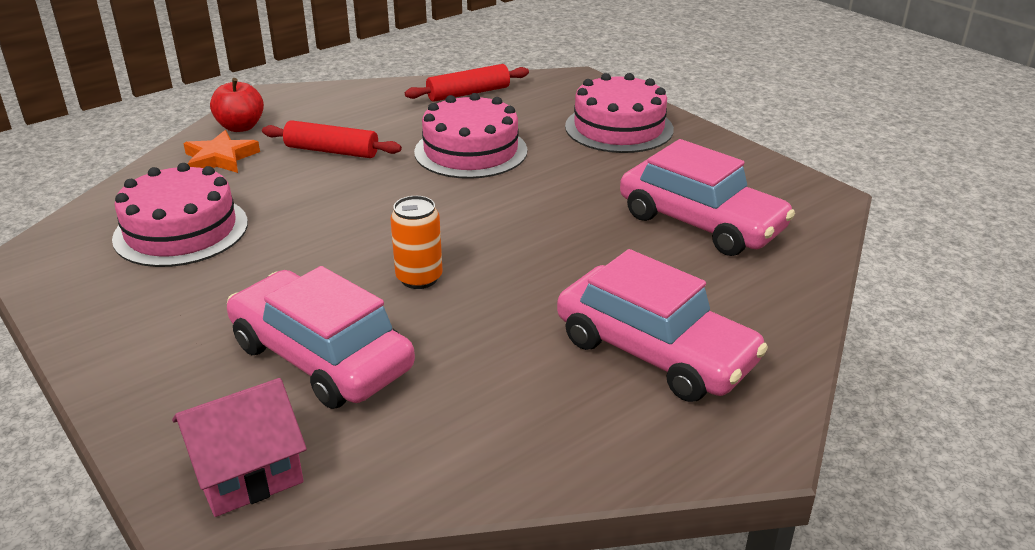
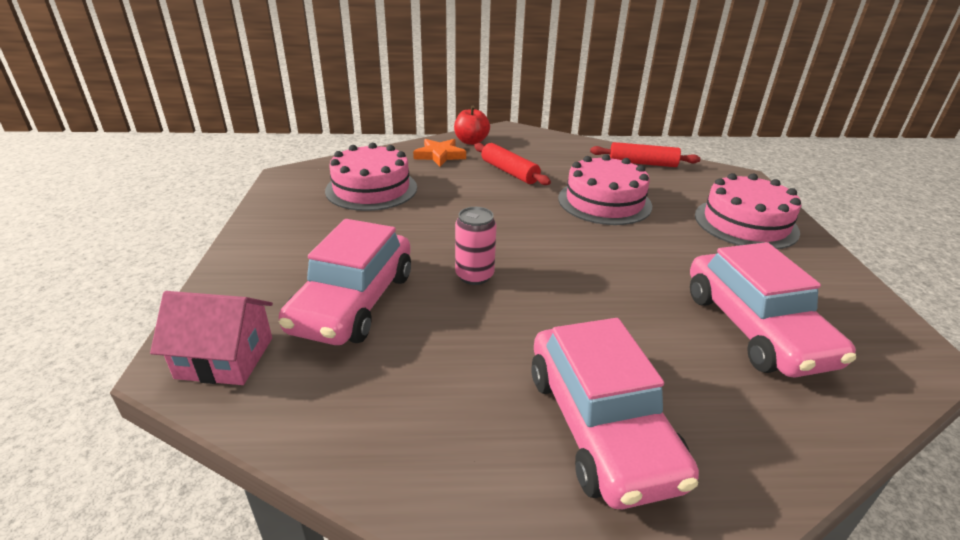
camera: 35 degrees right, 0 degrees up
(321, 357) = (354, 302): pink car -> pink car turned 150 degrees counterclockwise
(419, 278) = (474, 276): orange can -> pink can

